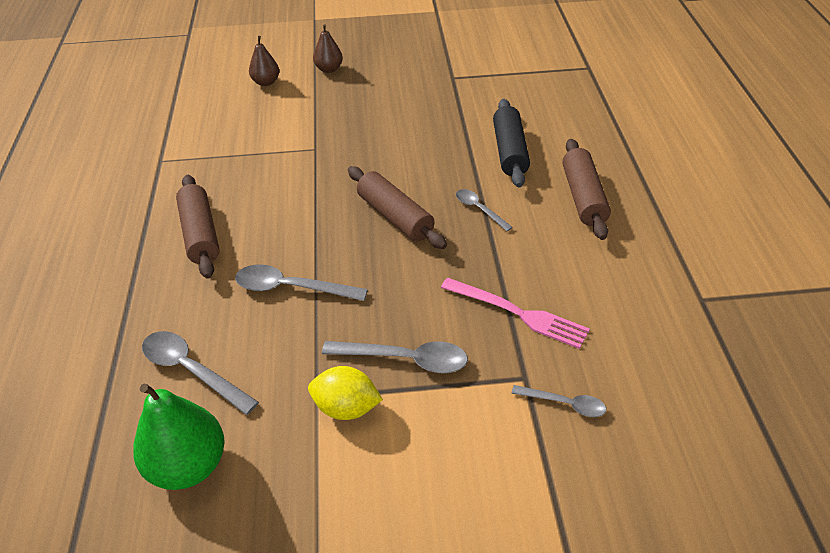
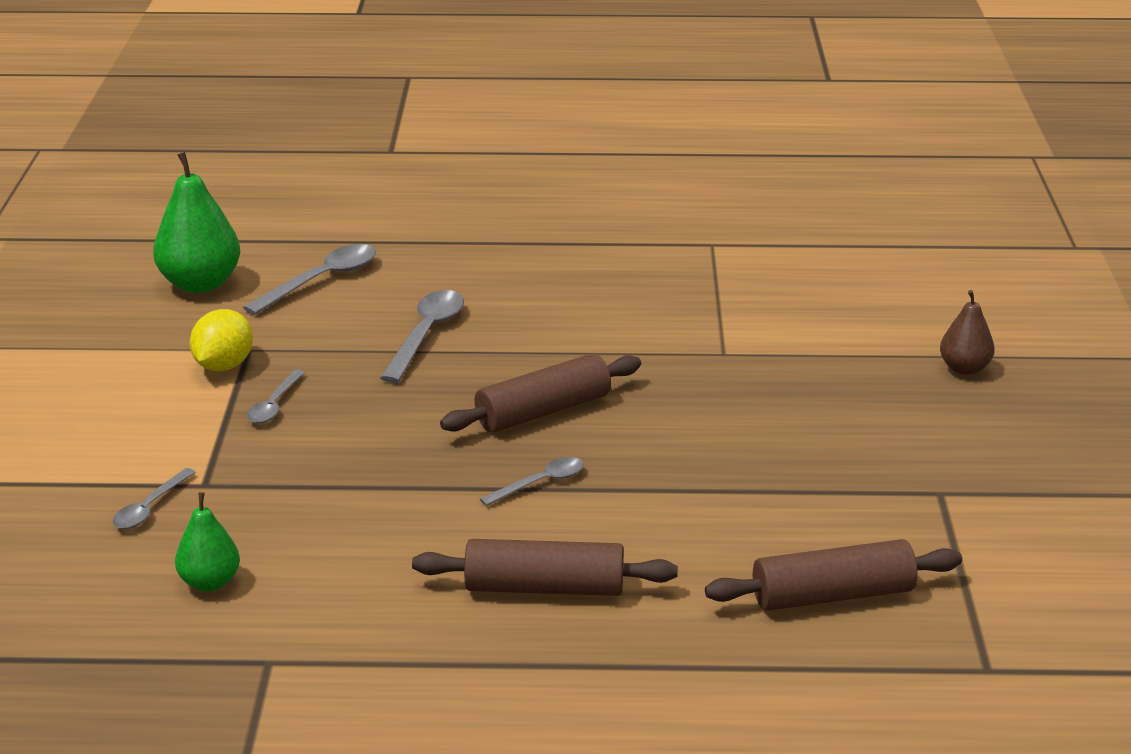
camera: 95 degrees right, 15 degrees down
(200, 234) = (547, 276): brown rolling pin -> brown rolling pin (832, 595)
(266, 82) = (919, 314): brown pear -> none
(405, 359) = (274, 405): grey spoon -> grey spoon, size x0.61
(510, 151) = (688, 529): black rolling pin -> none
(518, 313) = (312, 492): pink fork -> none
(639, 346) = (210, 582): none -> green pear

